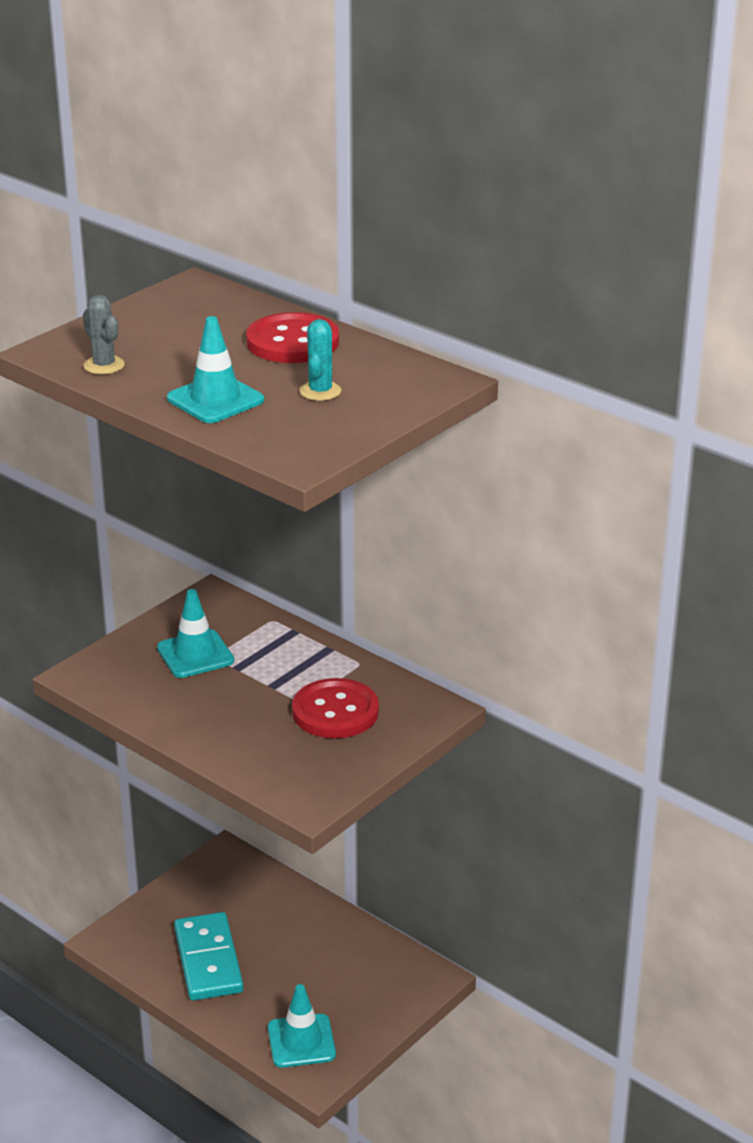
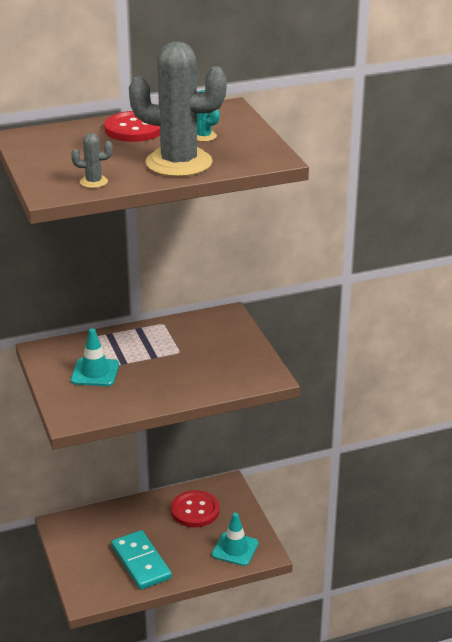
camera: 60 degrees left, 0 degrees up
(208, 960) = (141, 562): turquoise domino -> turquoise domino turned 45 degrees clockwise
(215, 399) = (179, 163): turquoise traffic cone -> grey cactus
(335, 711) = (199, 344): red button -> red button (195, 510)

